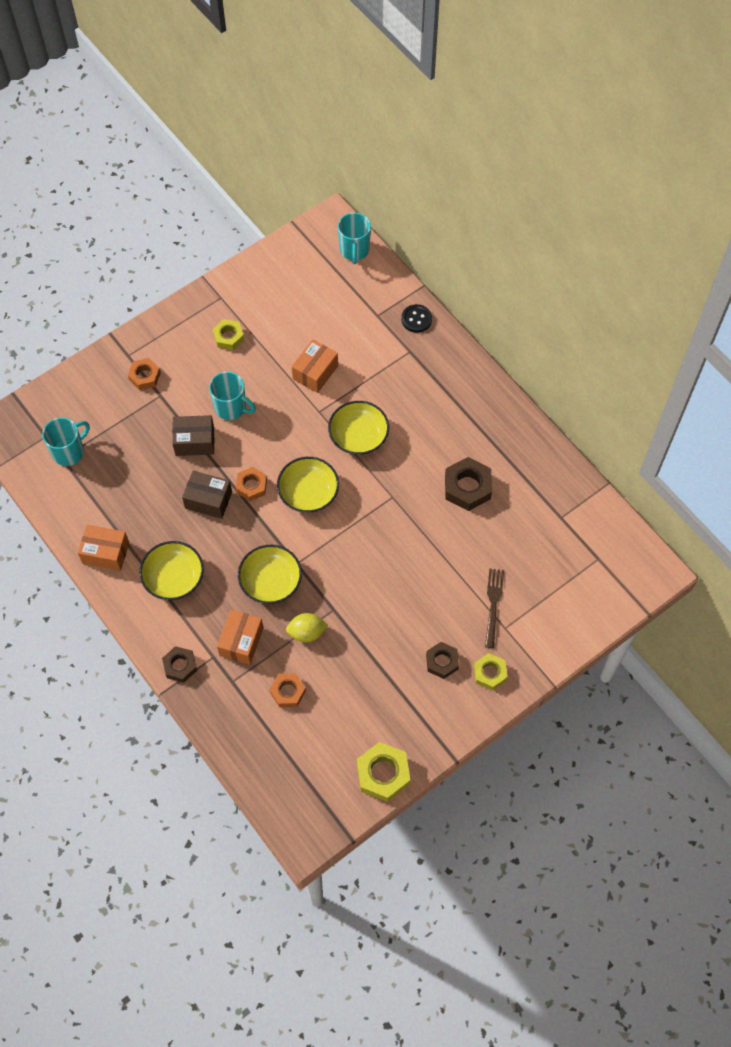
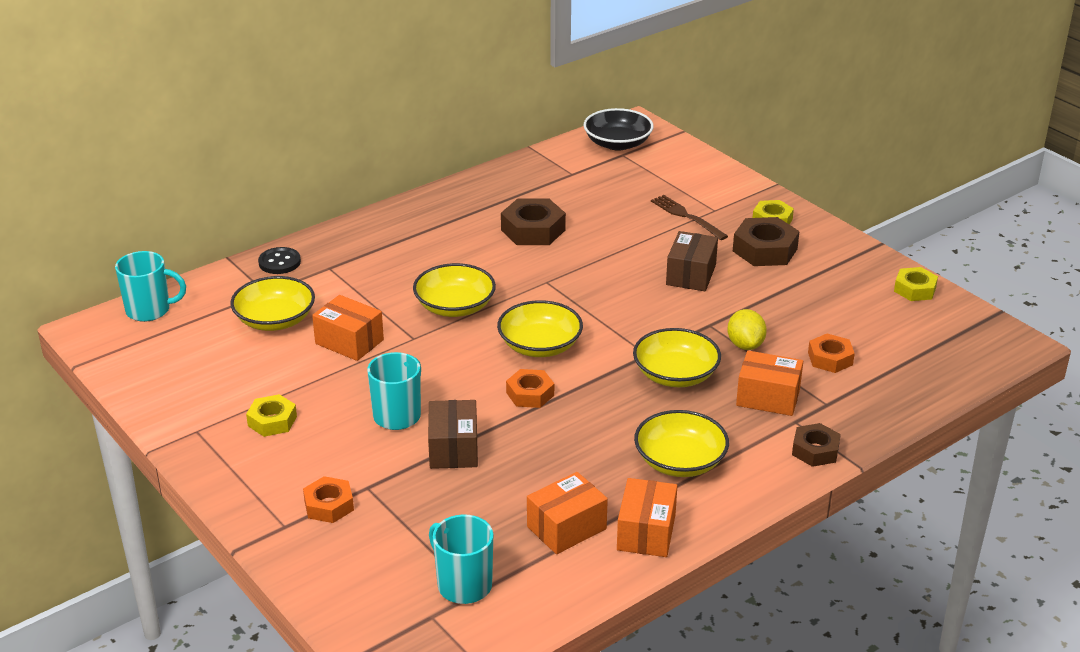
camera: 90 degrees left, 30 degrees down
(114, 507) = (566, 528): none -> orange box
(208, 500) = (553, 432): brown box -> brown box (691, 275)
(342, 325) = (275, 320): none -> yellow bowl
(383, 774) = (915, 289): yellow nut -> yellow nut, size x0.64
(442, 662) = (765, 250): brown nut -> brown nut, size x1.55
(493, 604) = (686, 216): brown fork -> brown fork turned 45 degrees clockwise
(618, 555) = (617, 143): none -> black bowl

